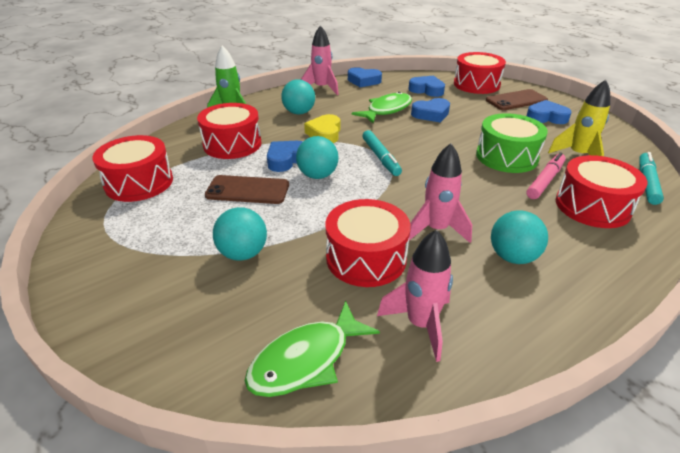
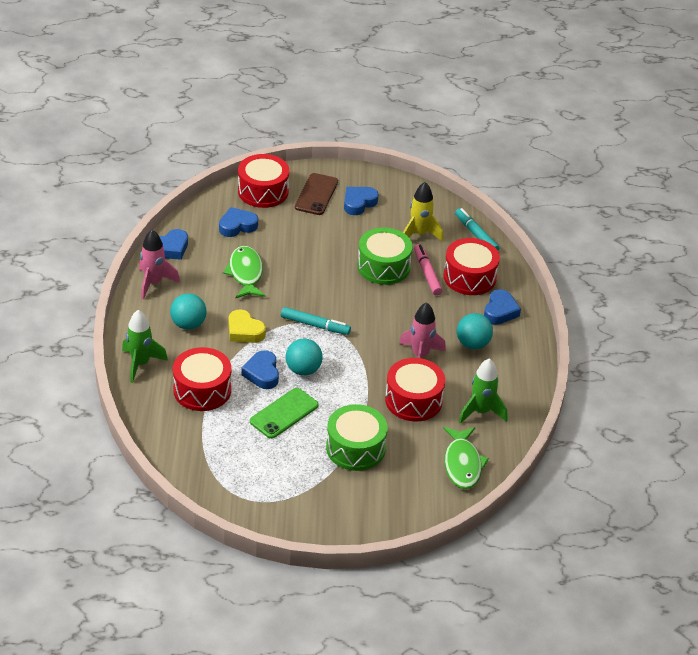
camera: 55 degrees left, 5 degrees up
(139, 182) = (209, 464): red drum -> none
(243, 253) = (355, 448): turquoise ball -> green drum
(247, 190) = (284, 413): brown phone -> green phone
(420, 324) = (481, 412): pink rocket -> green rocket
(431, 114) = (282, 255): blue heart -> blue heart (500, 311)

